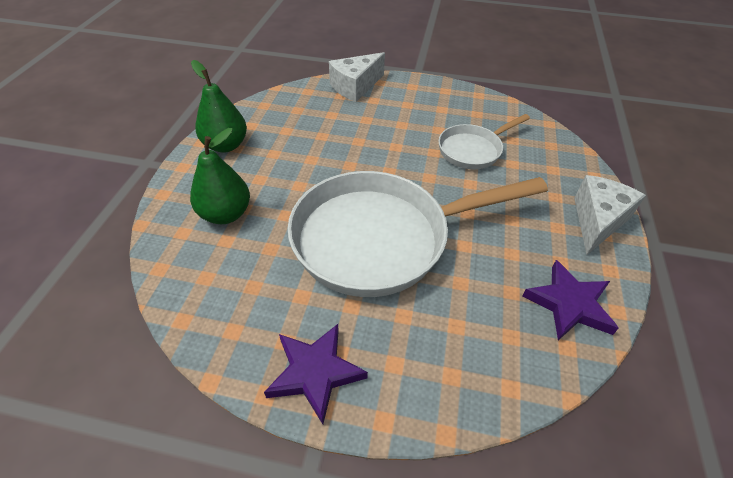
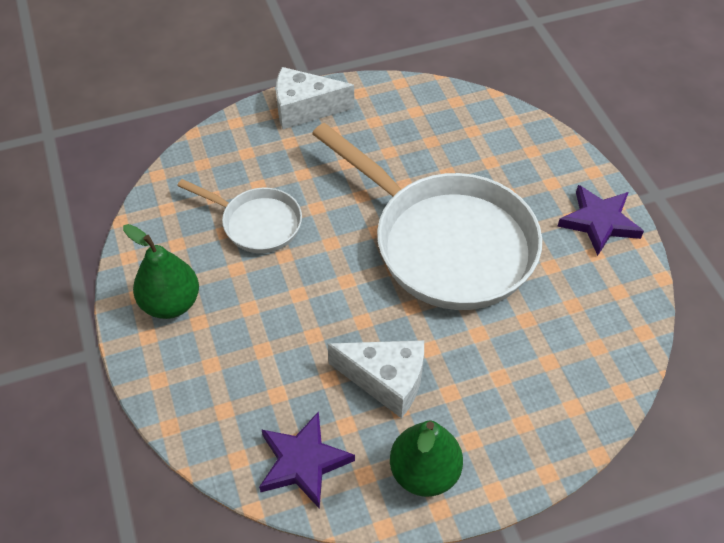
camera: 120 degrees left, 5 degrees up
(225, 214) = (521, 386): green pear -> green pear (171, 303)
(355, 87) = (190, 403): white cheese -> white cheese (386, 381)
(569, 304) = (416, 107): purple star -> purple star (303, 462)

